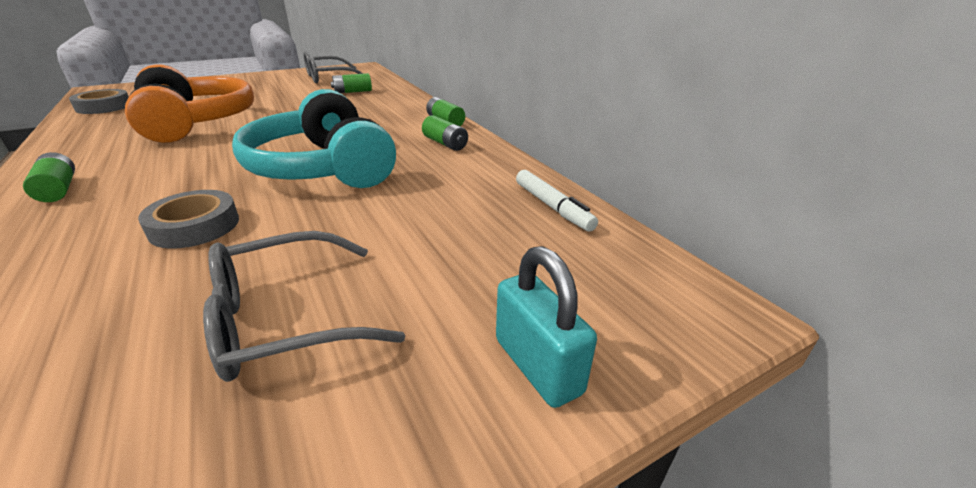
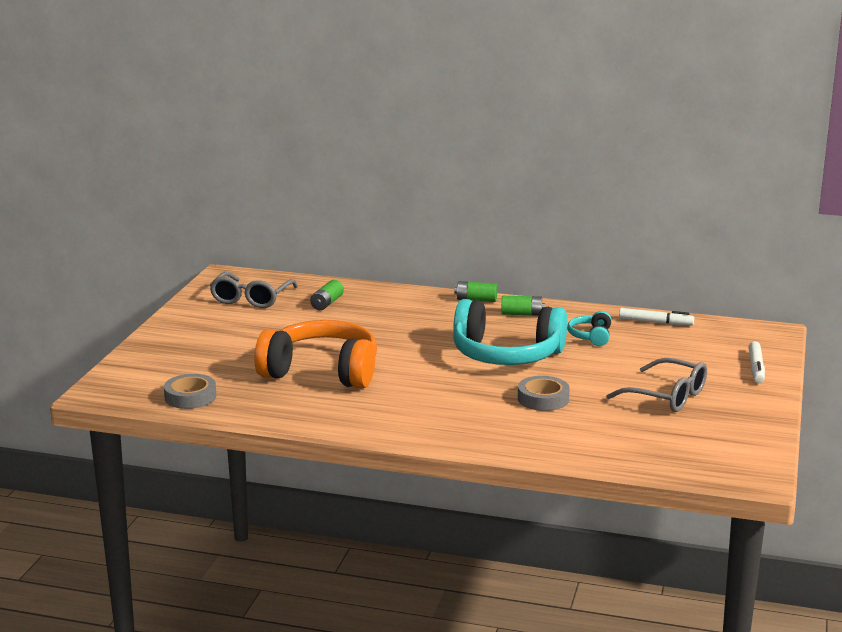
camera: 45 degrees left, 10 degrees down
(58, 189) = (418, 425): green battery -> none
(285, 319) = (667, 396): grey glasses -> grey glasses turned 75 degrees counterclockwise
(442, 188) = (591, 336): none -> turquoise headphones
(537, 365) = (756, 368): turquoise padlock -> white marker

